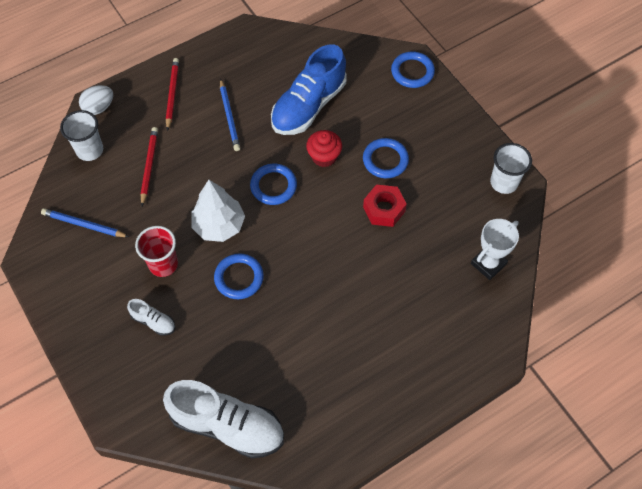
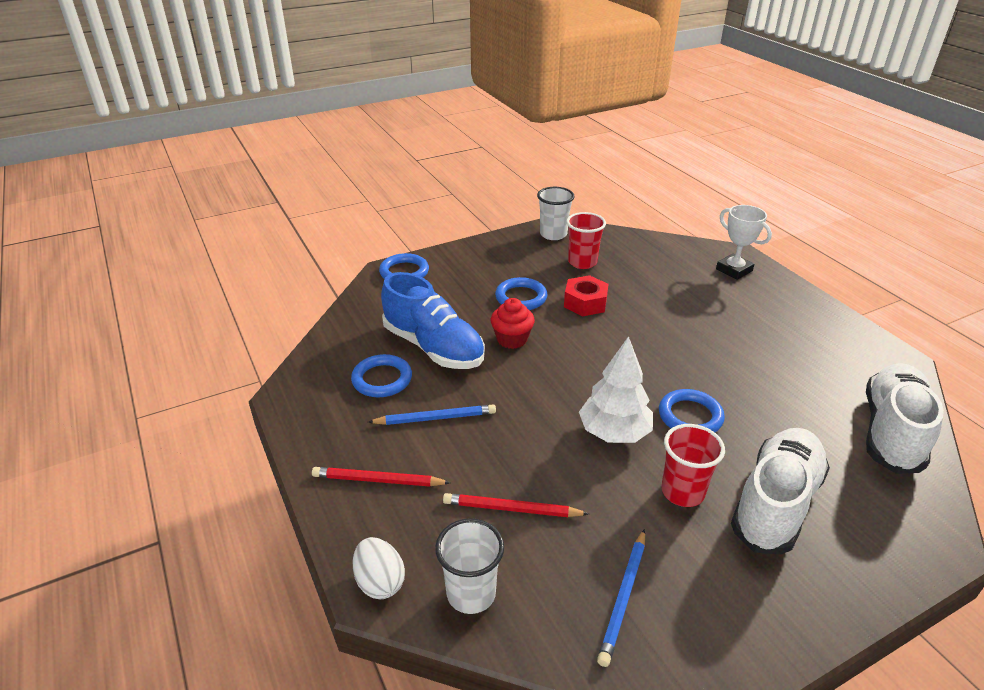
camera: 85 degrees left, 25 degrees down
(153, 321) = (775, 503): white shoe -> white shoe, size x2.22
(273, 186) = (552, 381): blue ring -> blue ring (382, 379)
(453, 208) = (582, 262): none -> red cup
(488, 264) = (644, 250): white trophy -> white trophy (734, 270)

